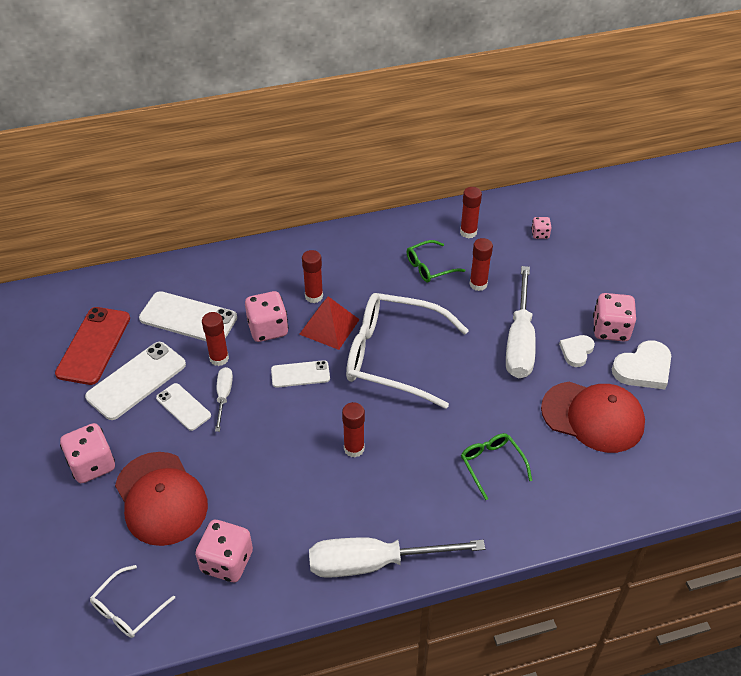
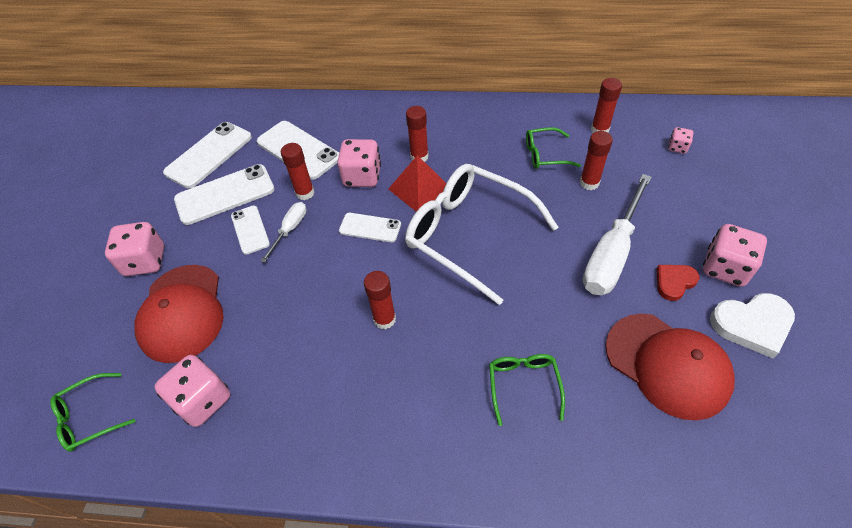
camera: 25 degrees right, 5 degrees up
(94, 345) = (209, 155): red phone -> white phone
(128, 609) = (90, 417): white glasses -> green glasses
(374, 563) = (344, 457): white screwdriver -> none
(576, 351) = (674, 282): white heart -> red heart

